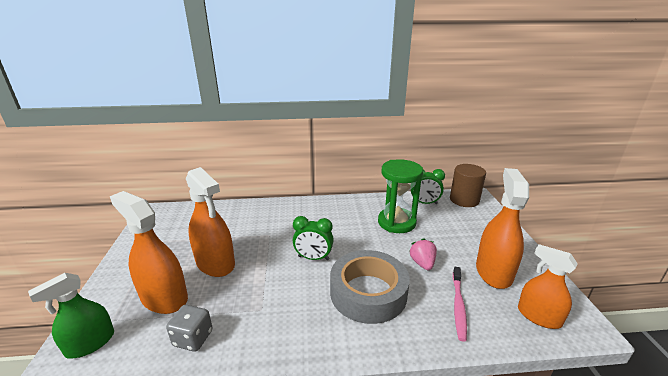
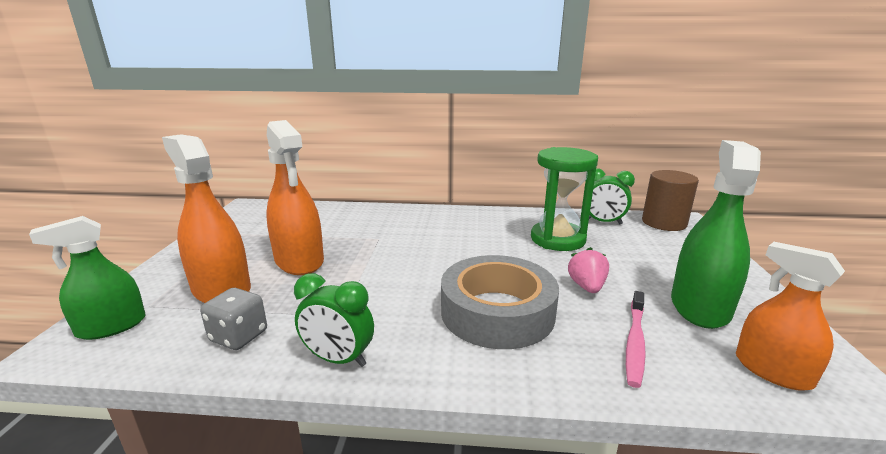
camera: 10 degrees right, 5 degrees down
(313, 258) = (430, 267): green clock -> green clock (338, 359)
(493, 271) = (699, 306): orange spray bottle -> green spray bottle

